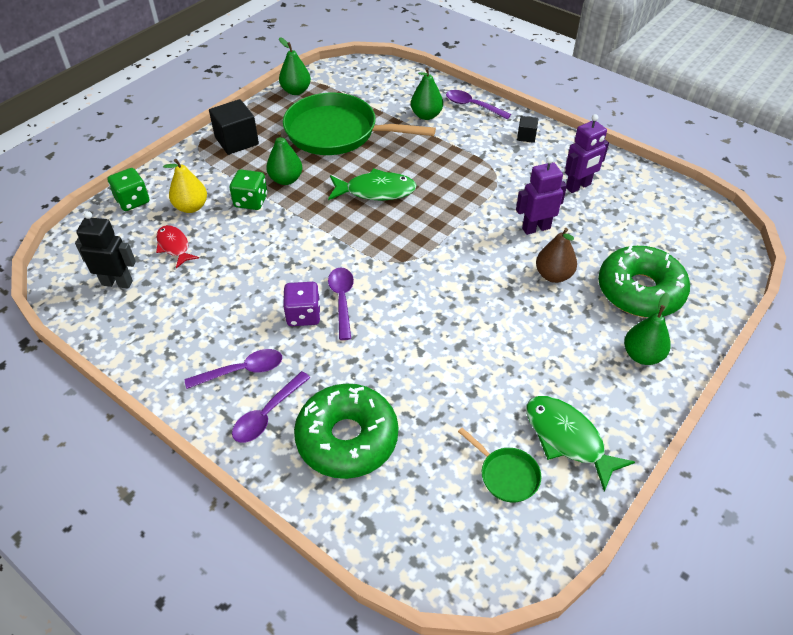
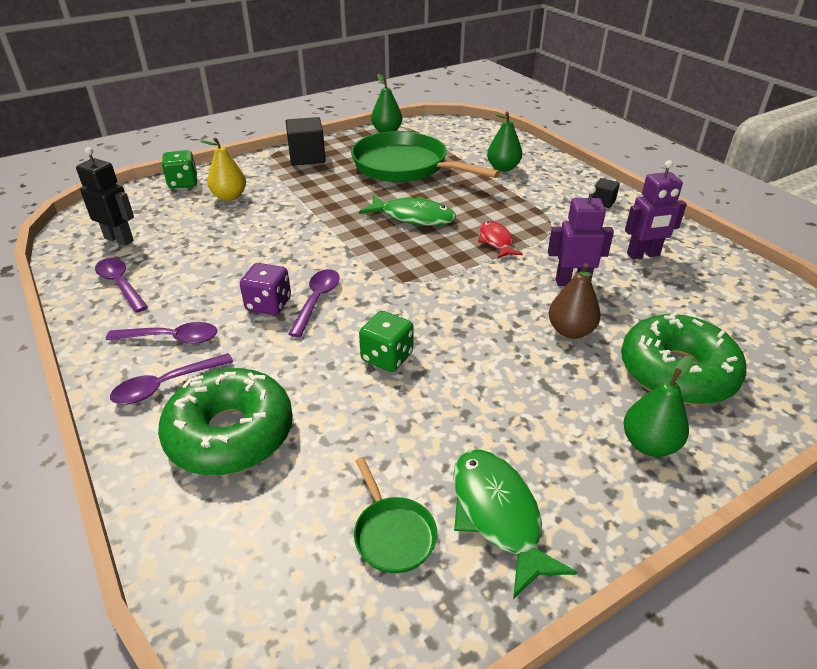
camera: 20 degrees right, 10 degrees down
(174, 246) = (191, 222): red fish -> red fish (496, 241)
(251, 201) = (286, 202): green dice -> green dice (387, 357)
(286, 179) = (331, 192): green pear -> none
(472, 106) = (556, 168): purple spoon -> purple spoon (120, 284)

